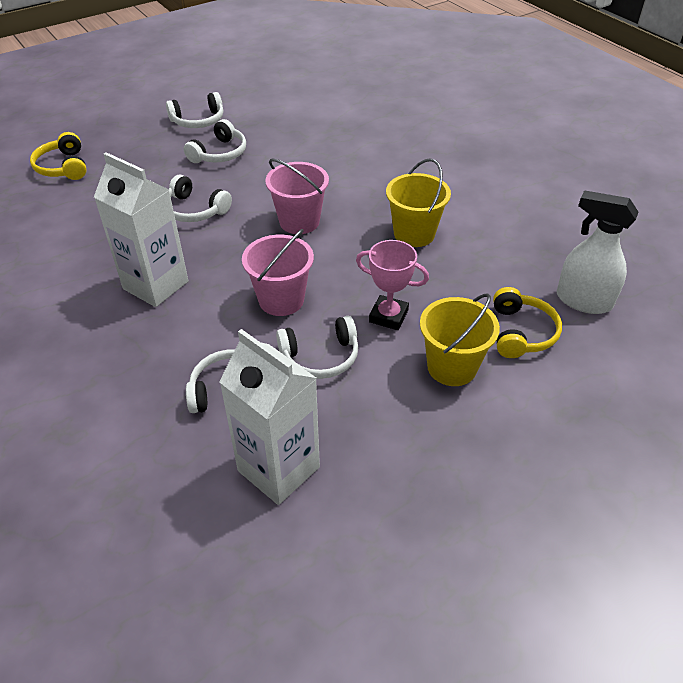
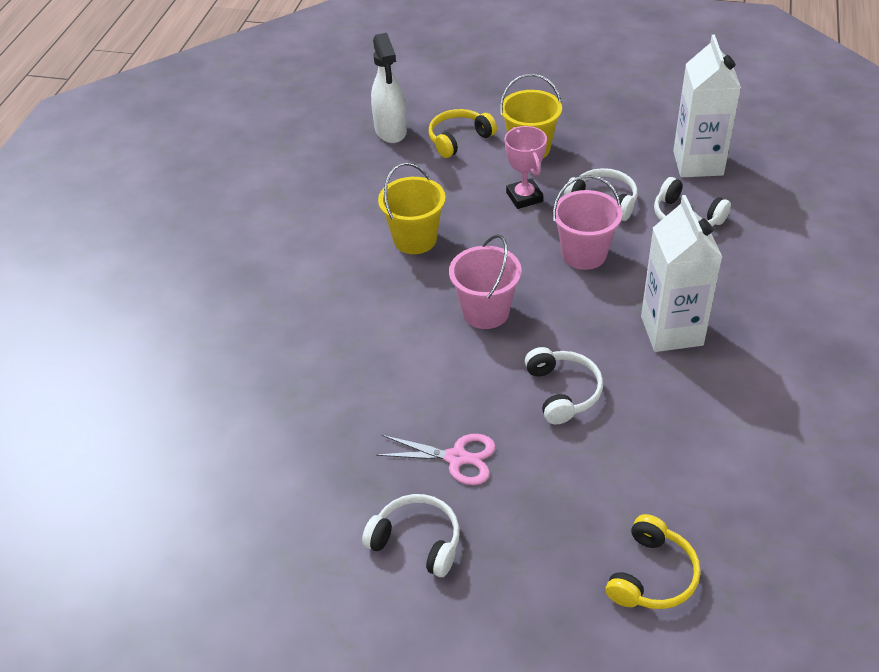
camera: 130 degrees left, 0 degrees up
(219, 153) = (456, 458): white headphones -> pink scissors

